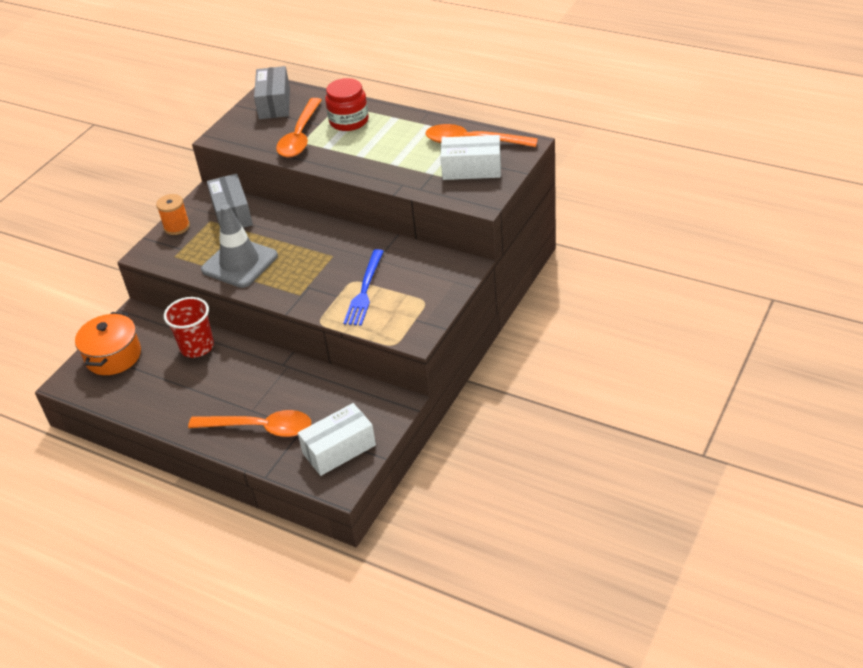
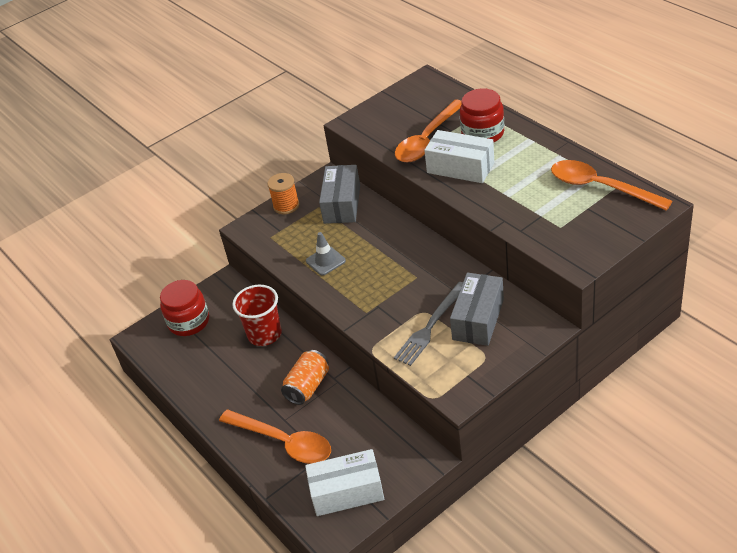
camera: 25 degrees right, 0 degrees up
(113, 356) = (189, 322): orange pot -> red jar
(239, 263) = (325, 261): grey traffic cone -> grey traffic cone, size x0.51
(261, 378) = (308, 386): none -> orange can
(274, 103) = (419, 97): grey box -> grey box (478, 319)
(365, 290) = (431, 326): blue fork -> grey fork
(471, 169) = (585, 220): white box -> white box (460, 168)

